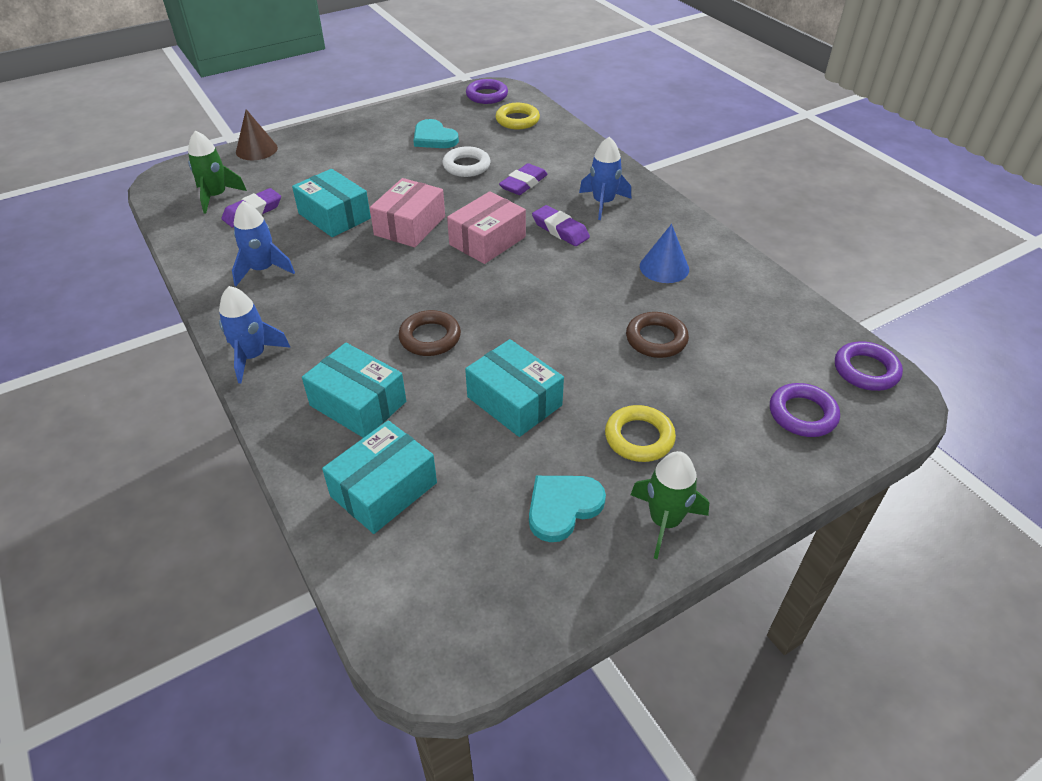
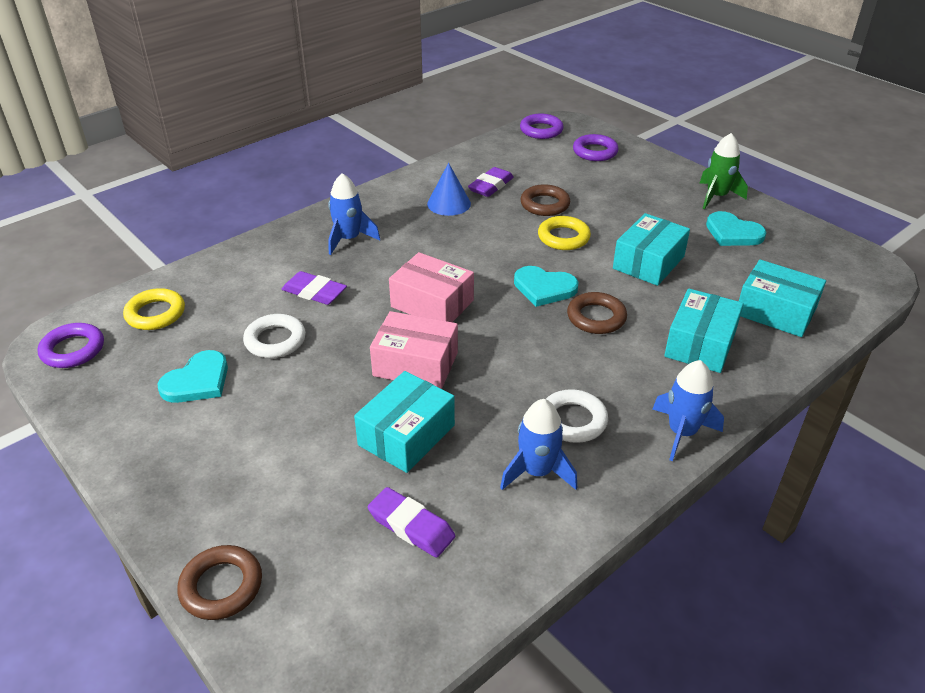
camera: 100 degrees left, 5 degrees down
(216, 196) = (375, 589): green rocket -> none
(256, 149) = (221, 586): brown cone -> brown ring
(303, 297) = (573, 420): none -> white ring
(489, 311) = (544, 288): none -> turquoise heart
(560, 230) = (402, 260): purple eraser -> purple eraser (491, 186)
(639, 437) = (652, 208): yellow ring -> yellow ring (563, 237)

